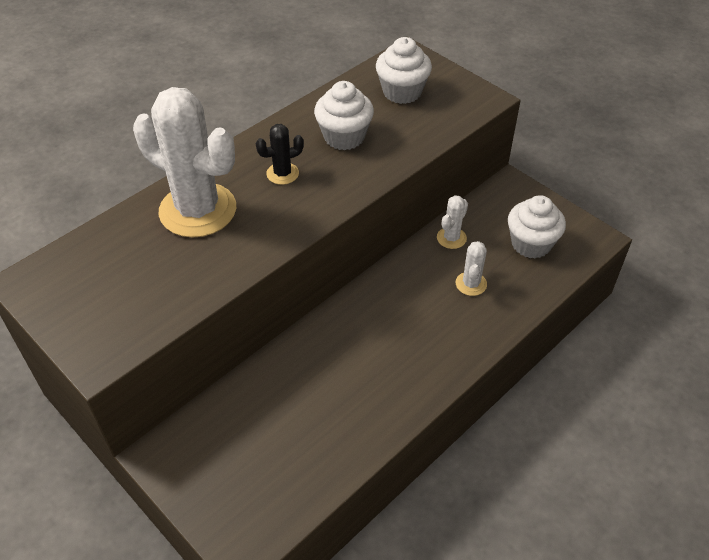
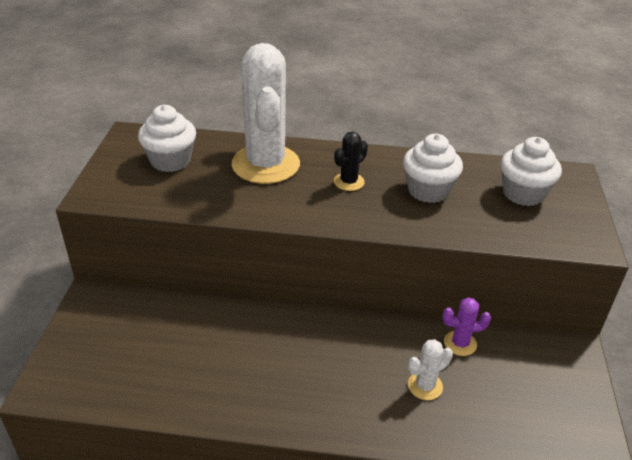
camera: 50 degrees right, 10 degrees down
(282, 174) = (349, 182): black cactus -> black cactus turned 75 degrees counterclockwise
(451, 238) = (460, 343): white cactus -> purple cactus
(531, 244) = (524, 405): white cupcake -> white cupcake (170, 161)

